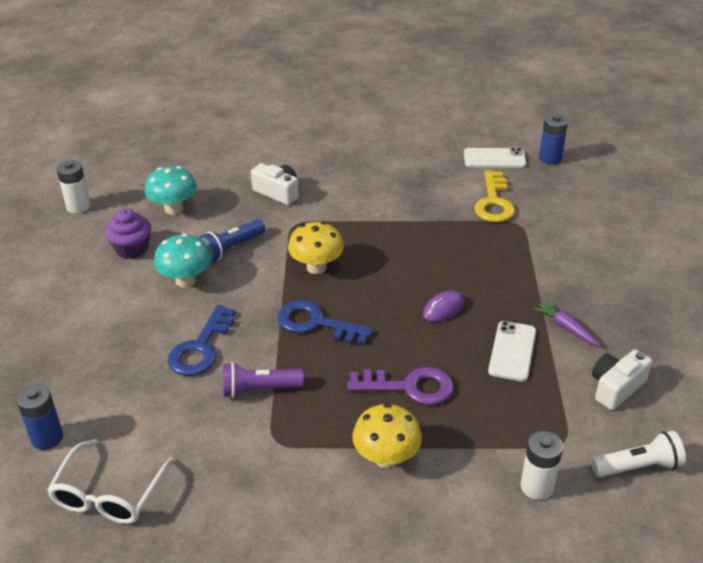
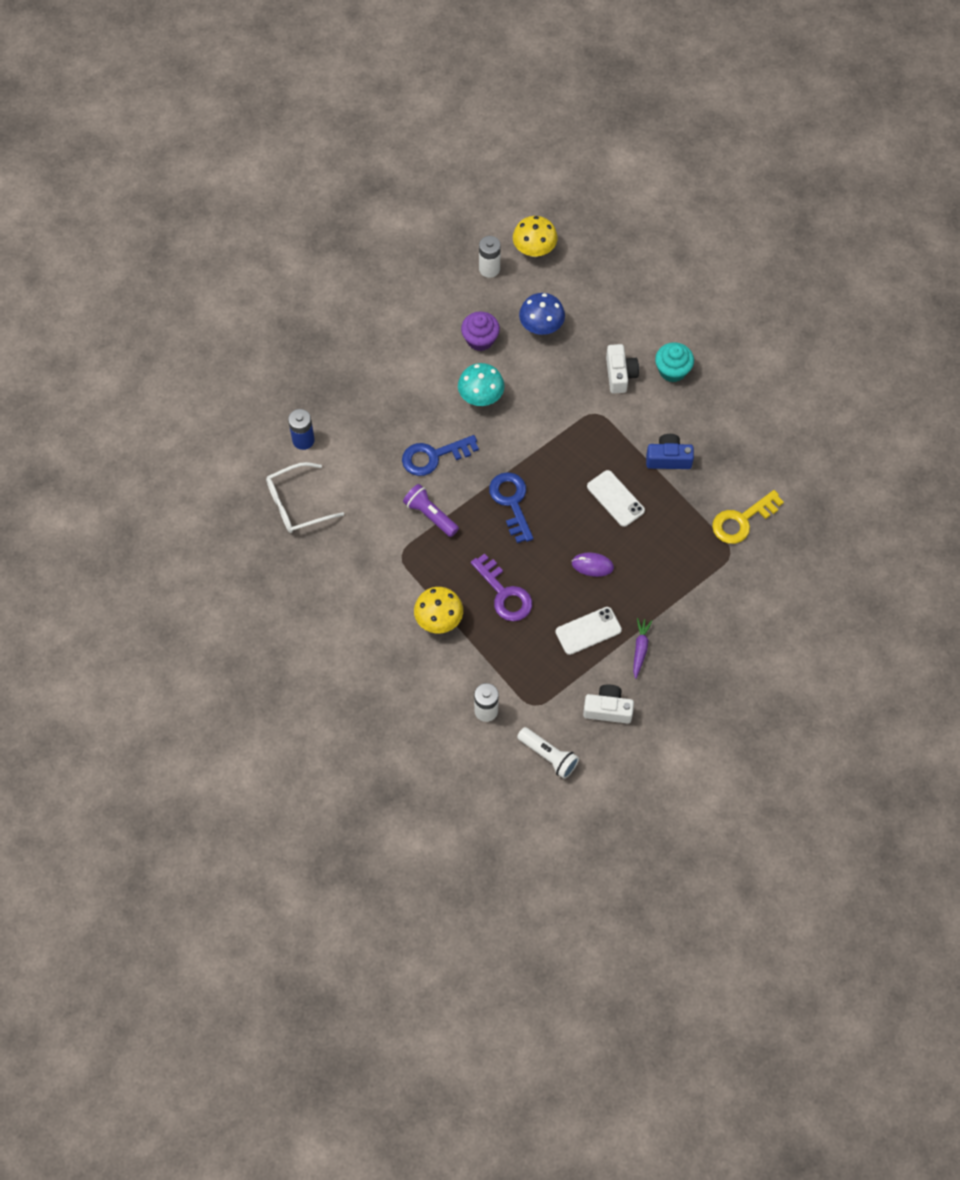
camera: 50 degrees right, 25 degrees up
(174, 209) = (541, 327): turquoise mushroom -> blue mushroom
(232, 248) = (535, 396): blue flashlight -> none
(312, 166) = (672, 370): none -> turquoise cupcake
(316, 267) = (563, 461): yellow mushroom -> yellow mushroom (534, 250)
(389, 209) = (668, 458): none -> blue camera
(494, 159) = (801, 485): white phone -> white phone (615, 498)
(550, 158) = (840, 523): blue battery -> none

